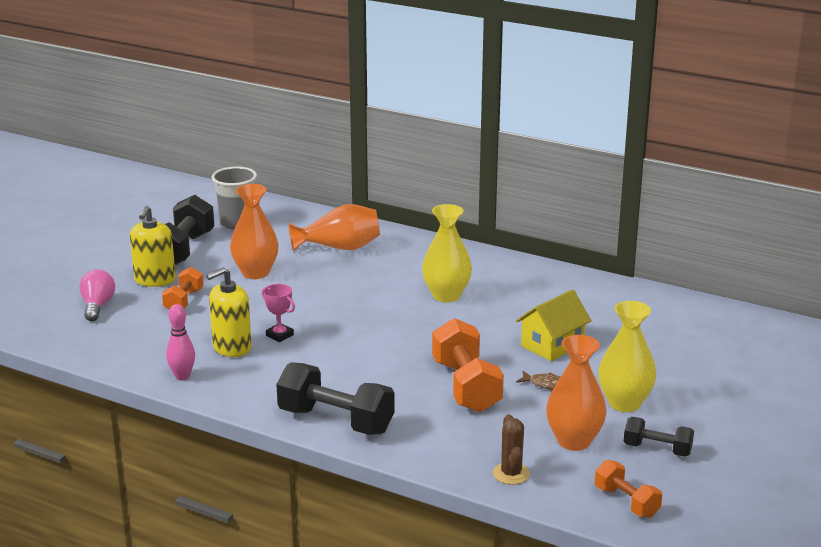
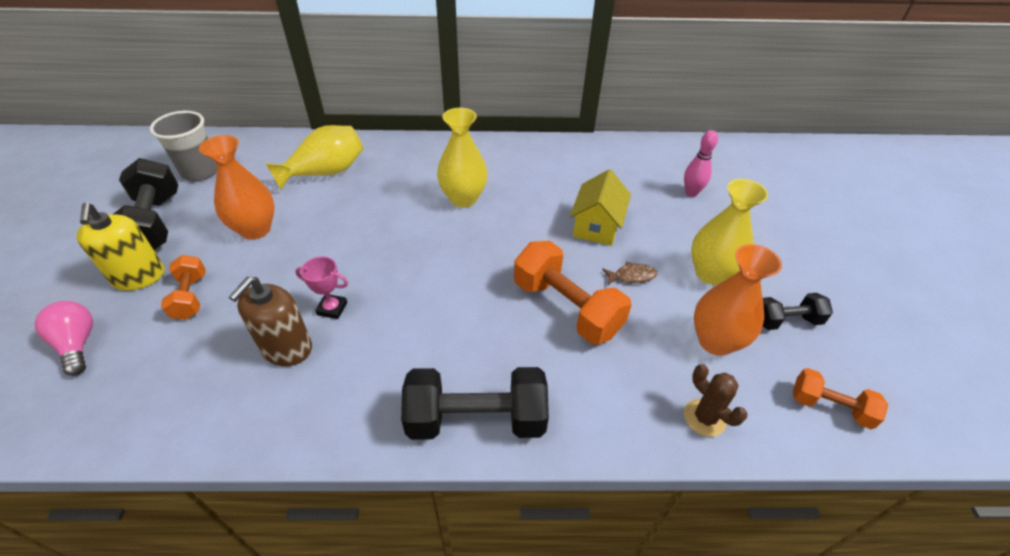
camera: 30 degrees left, 20 degrees up
(182, 376) = (249, 424): pink bowling pin -> pink bowling pin (691, 193)
(232, 347) = (286, 348): yellow soap dispenser -> brown soap dispenser
(340, 248) = (325, 172): orange vase -> yellow vase

